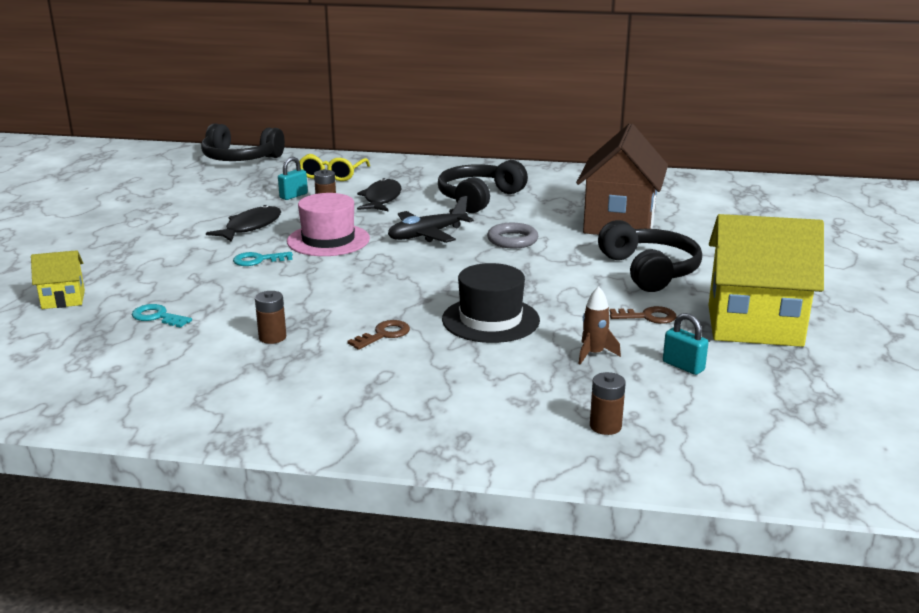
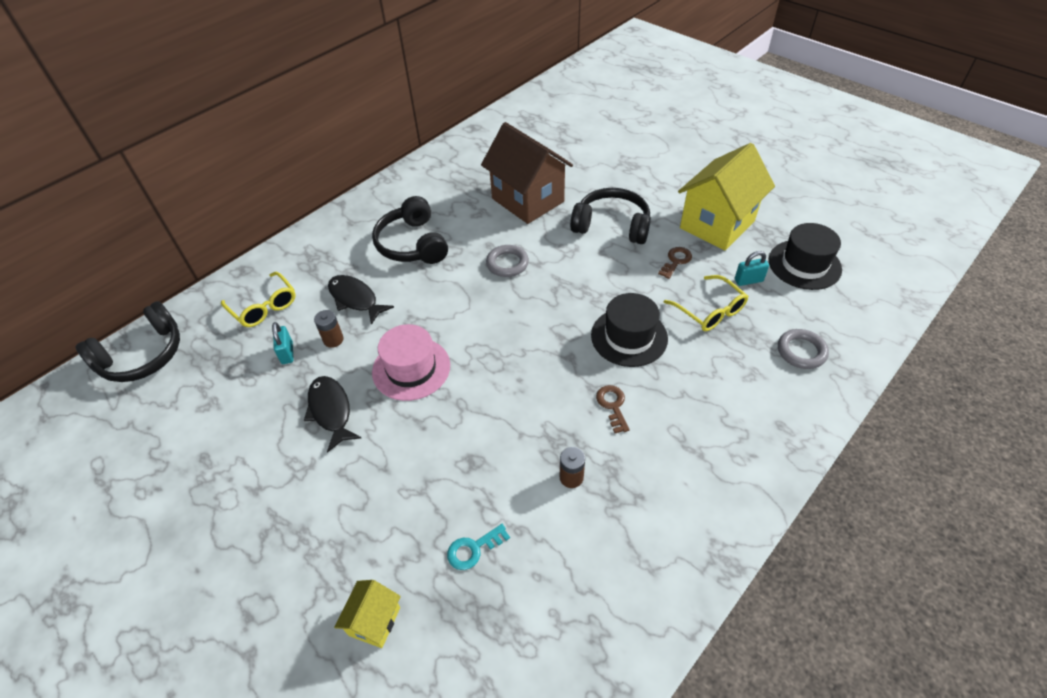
camera: 55 degrees left, 25 degrees up
(258, 260) = (411, 432): turquoise key -> none
(427, 235) = (456, 304): black plane -> none
(594, 354) = (710, 311): brown rocket -> yellow glasses
(605, 426) = (801, 351): brown battery -> grey ring
(775, 397) = (804, 264): none -> black hat

